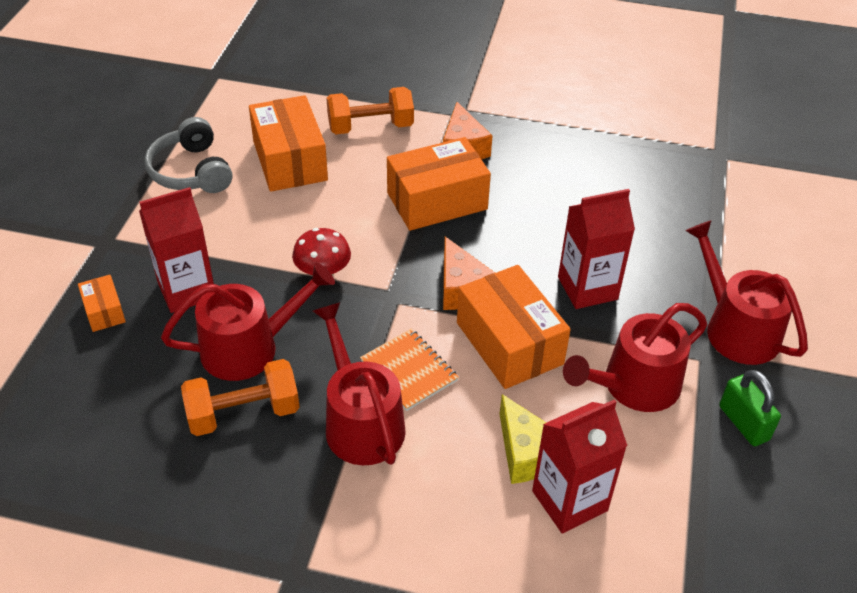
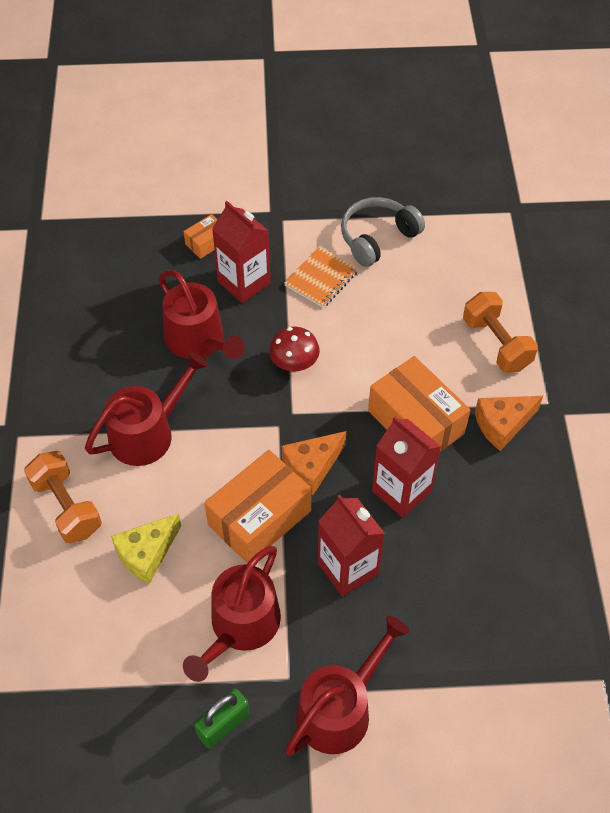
camera: 75 degrees right, 10 degrees up
(243, 413) = (136, 358): orange dumbbell -> orange dumbbell (66, 507)
(290, 160) = (421, 298): orange box -> none
(409, 371) = (207, 451): orange notebook -> orange notebook (321, 278)
(569, 501) = (108, 593): red carton -> red carton (401, 491)
(634, 385) = (241, 626): red watering can -> red watering can turned 105 degrees counterclockwise

